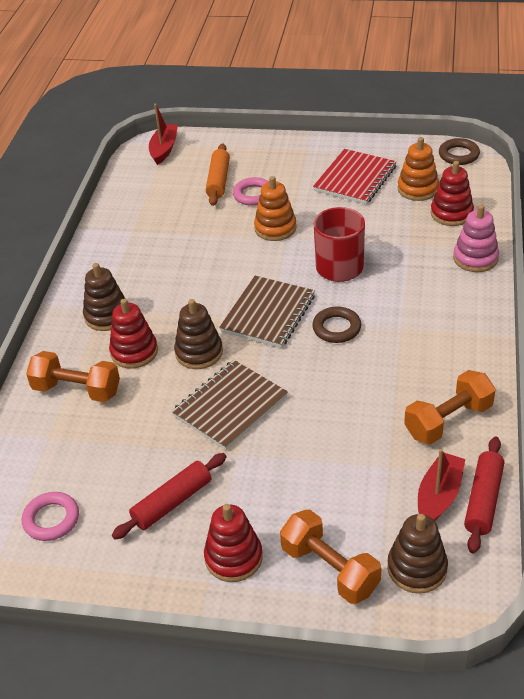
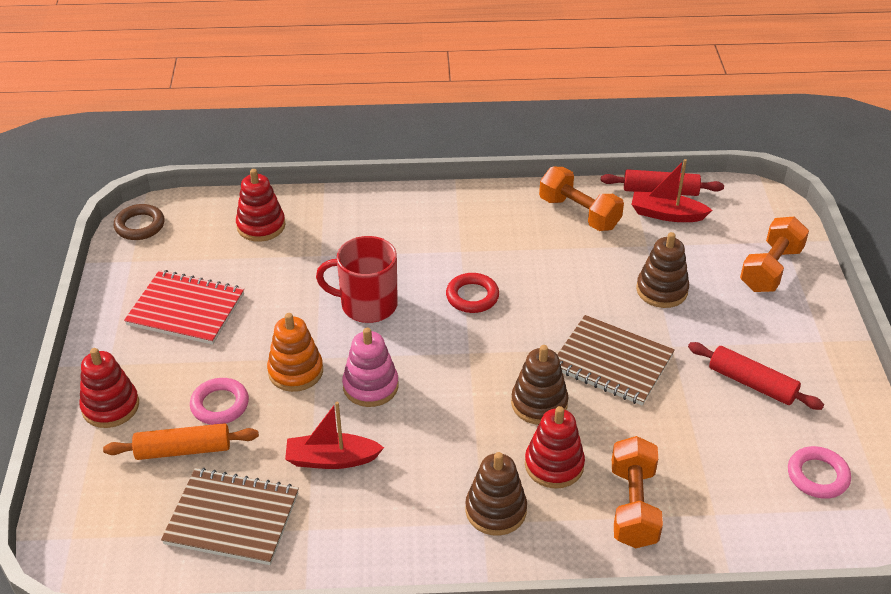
camera: 105 degrees left, 0 degrees up
(164, 149) = (87, 538): red boat -> red boat (331, 459)
(233, 557) = (790, 329): red stacking toy -> red stacking toy (110, 406)
(268, 314) = (460, 354): brown notebook -> brown notebook (232, 518)
(336, 328) = (472, 296): brown ring -> red ring
(417, 568) = (744, 222): brown stacking toy -> brown stacking toy (661, 290)
(418, 189) = (211, 254): orange stacking toy -> none
(475, 258) = (341, 206): pink stacking toy -> pink stacking toy (370, 386)

